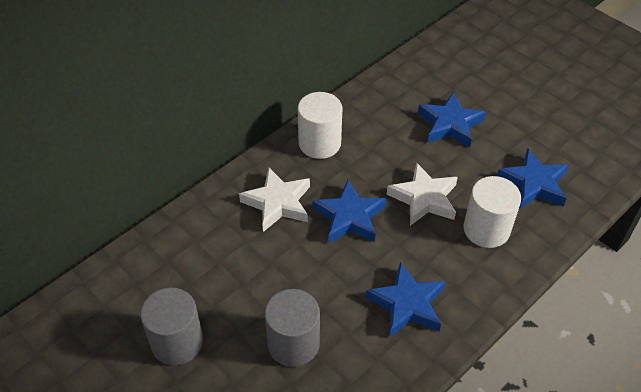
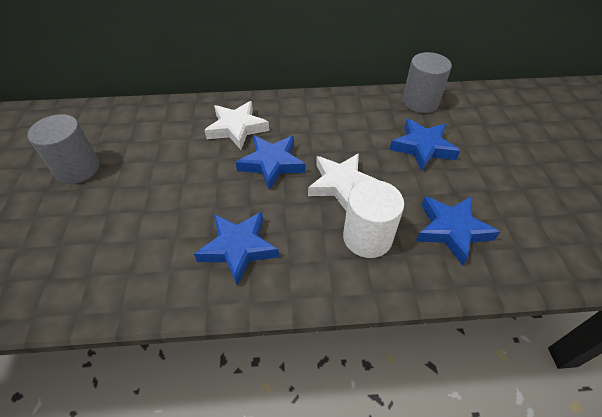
camera: 40 degrees right, 0 degrees up
(293, 343) = (134, 218): grey cylinder -> grey cylinder (420, 102)
(319, 143) = (308, 109): white cylinder -> none

